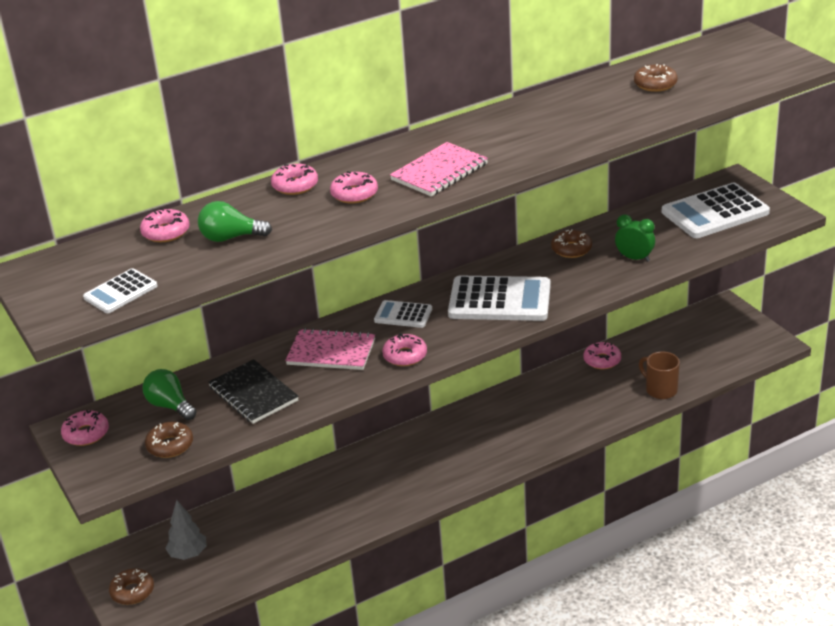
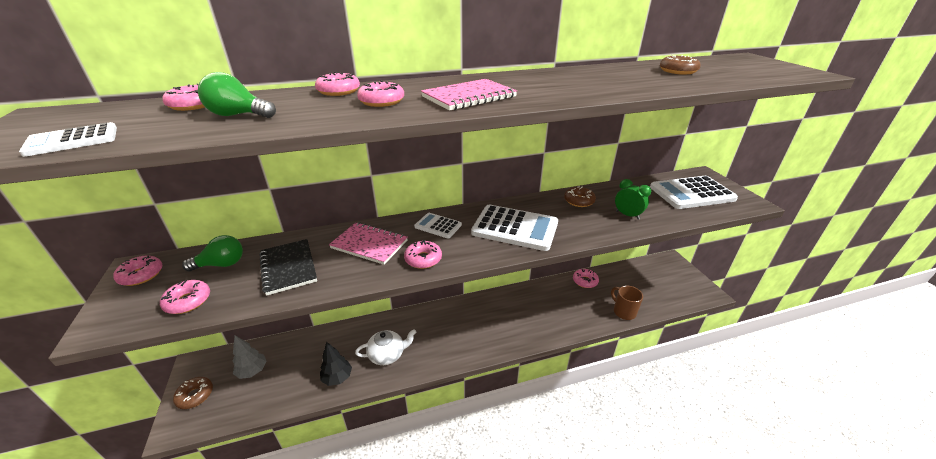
camera: 10 degrees right, 0 degrees up
(170, 406) = (221, 264): green light bulb -> green light bulb turned 105 degrees clockwise
(170, 445) = (188, 301): brown donut -> pink donut
(306, 537) = (337, 378): none -> black tree
(358, 501) = (387, 355): none -> white teapot

